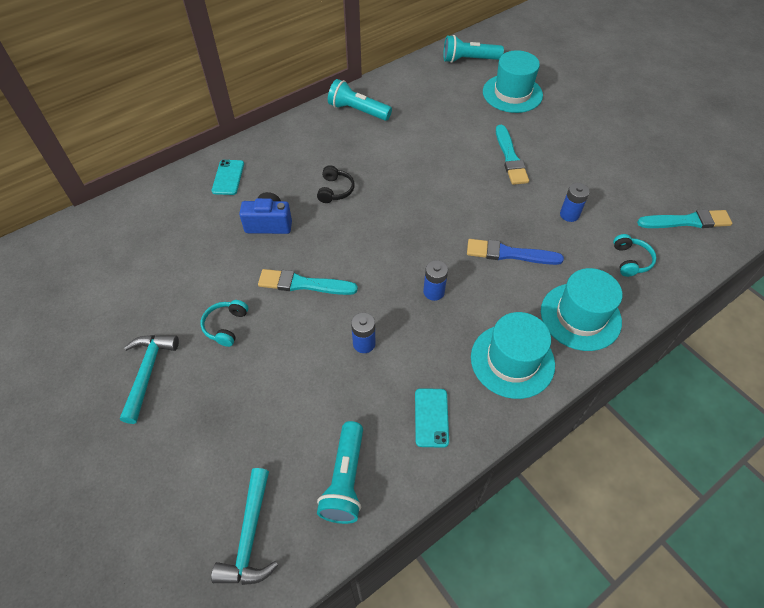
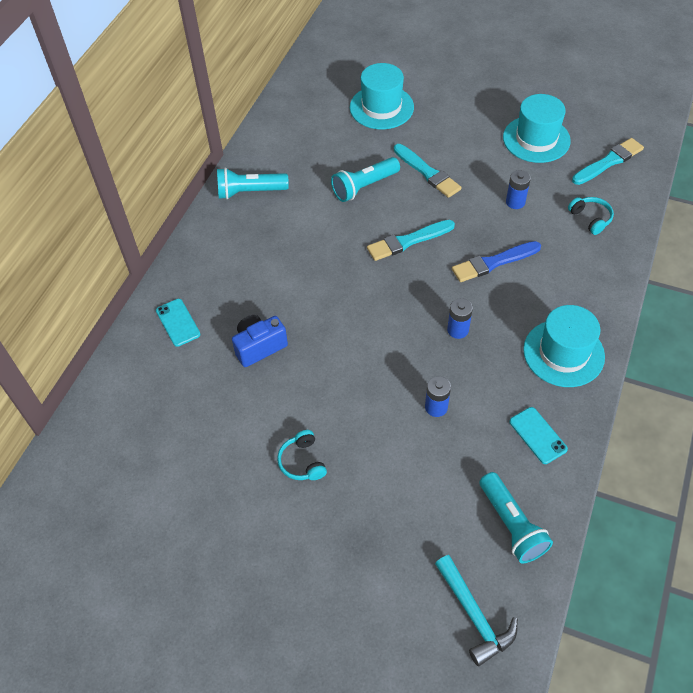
camera: 30 degrees left, 0 degrees up
(148, 372) = (267, 543): turquoise hammer -> none
(303, 284) = (340, 385): turquoise brush -> turquoise brush (408, 241)
(335, 190) = (295, 282): black headphones -> none
(469, 60) = (315, 90): turquoise flashlight -> turquoise flashlight (364, 187)
(580, 316) = (587, 287): turquoise hat -> turquoise hat (536, 139)

